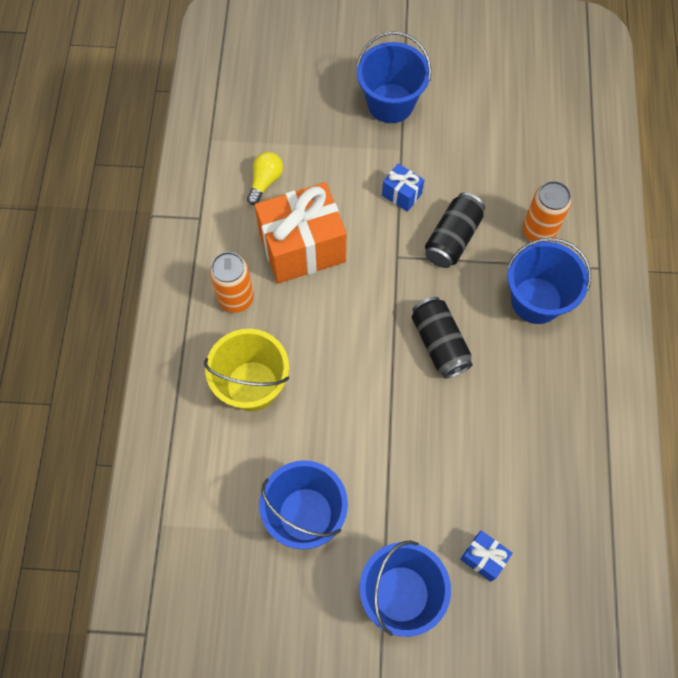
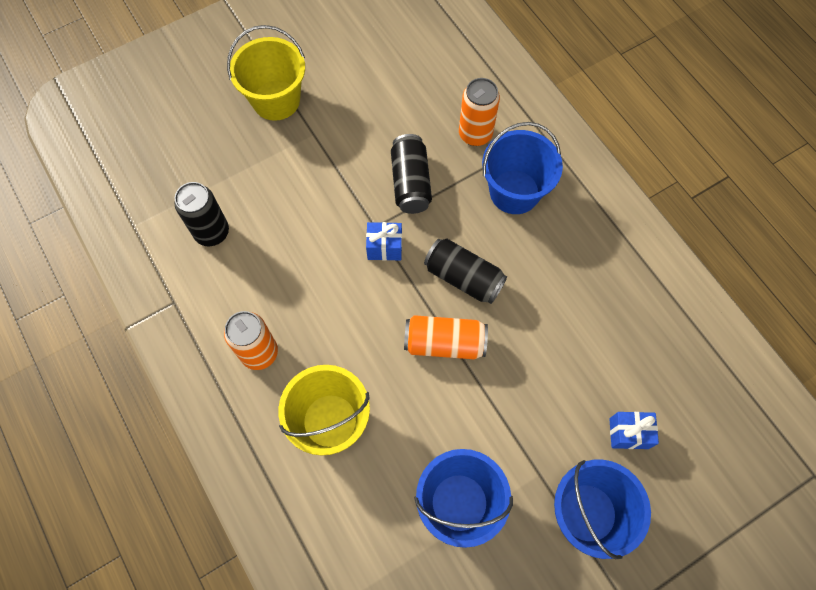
camera: 35 degrees left, 0 degrees up
(265, 181) = (212, 232): yellow light bulb -> black can
(302, 248) = (287, 270): orange gift -> none
(385, 385) = (444, 343): none -> orange can
(390, 103) = (276, 100): blue bucket -> yellow bucket
(401, 194) = (341, 172): blue gift -> blue gift (384, 247)

